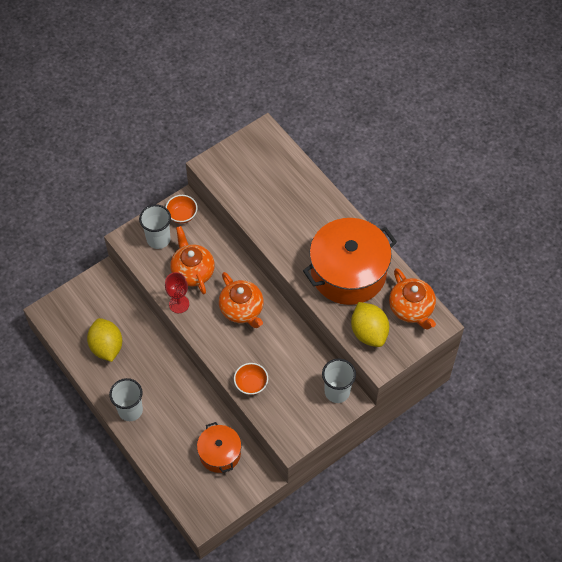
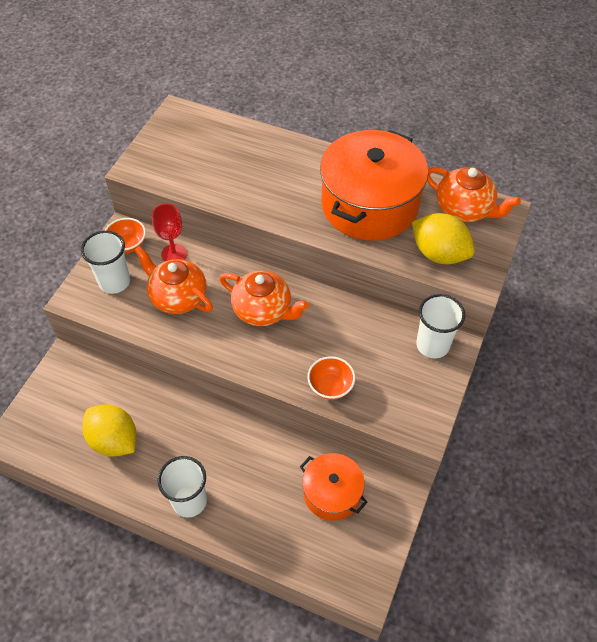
camera: 30 degrees left, 5 degrees down
(179, 304) = (184, 340): red goblet -> red goblet (174, 254)

